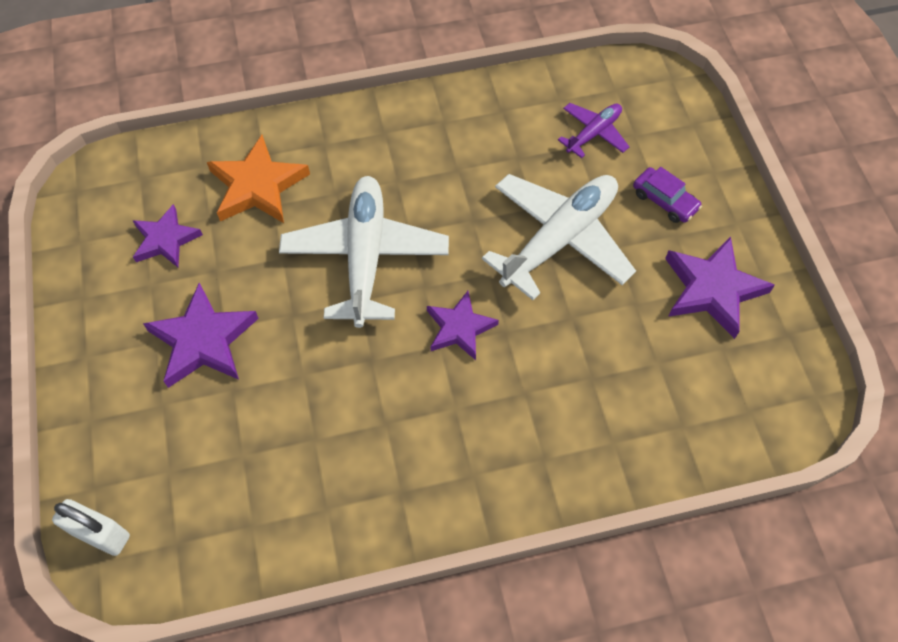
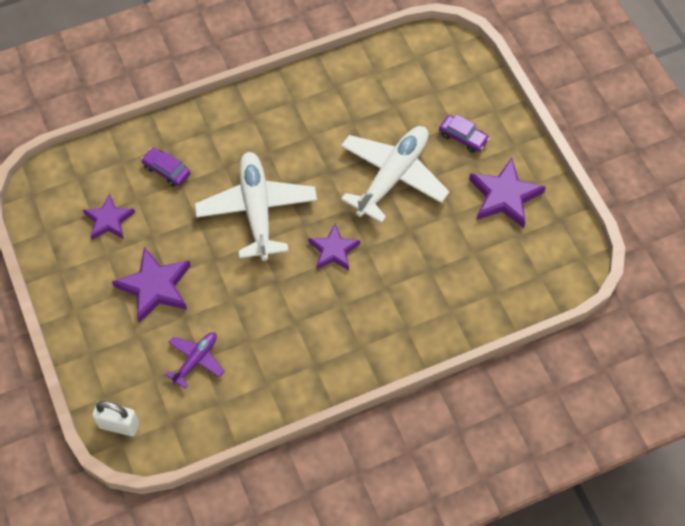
camera: 10 degrees left, 0 degrees up
(258, 186) = (166, 170): orange star -> purple car
(593, 133) = (405, 94): purple plane -> purple plane (196, 360)

